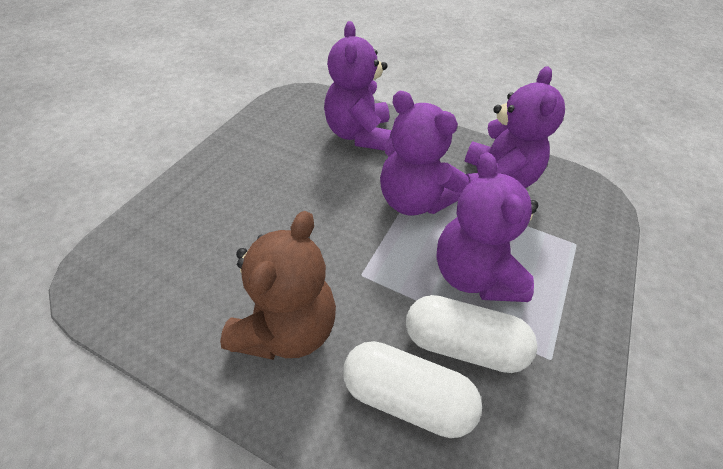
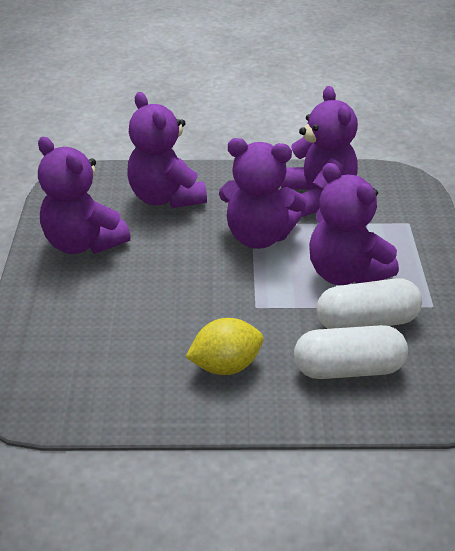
camera: 25 degrees left, 10 degrees down
(264, 151) = (83, 243): none -> purple teddy bear
(287, 329) = (225, 365): brown teddy bear -> yellow lemon

